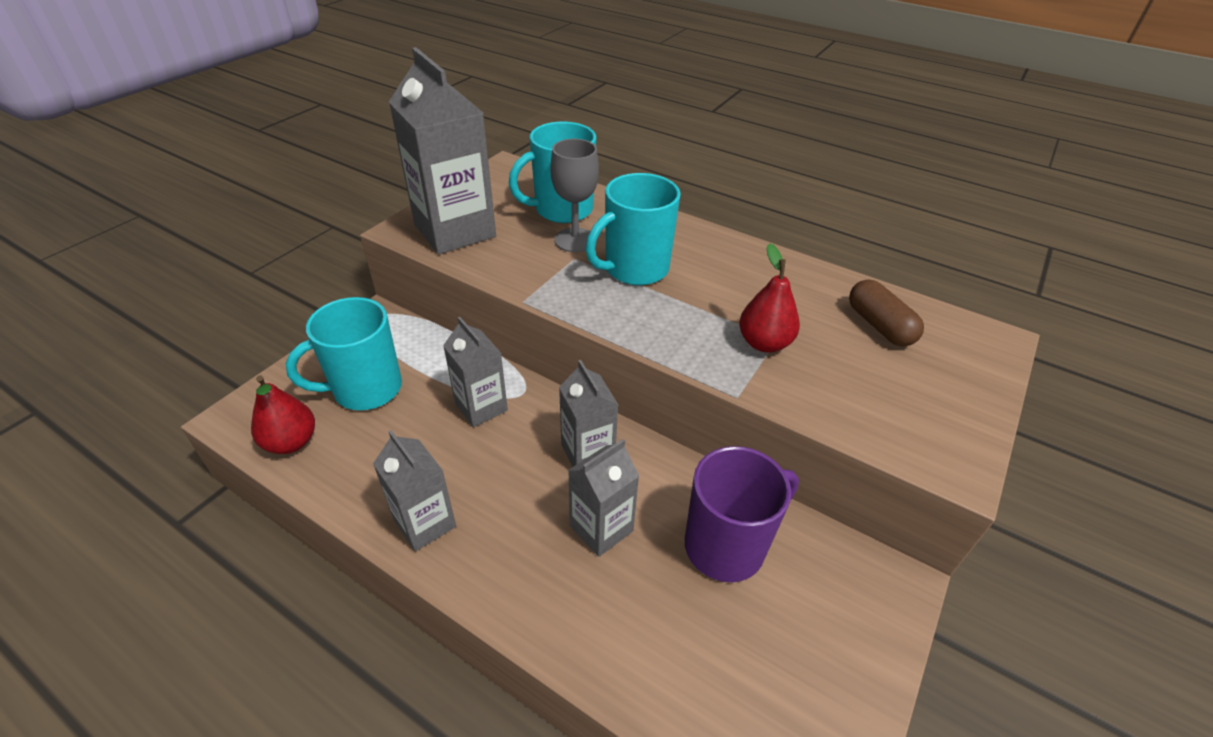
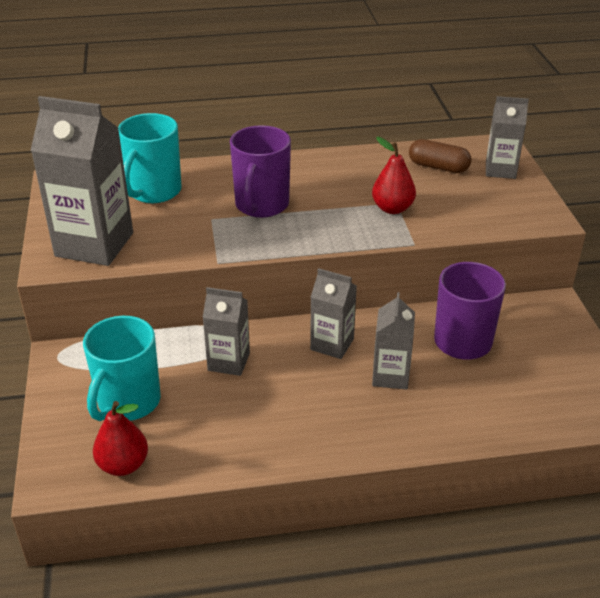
camera: 40 degrees left, 5 degrees down
(425, 523) = (286, 442): grey carton -> grey carton (500, 170)
(575, 240) = (194, 207): grey goblet -> none
(635, 269) = (261, 205): turquoise mug -> purple mug

